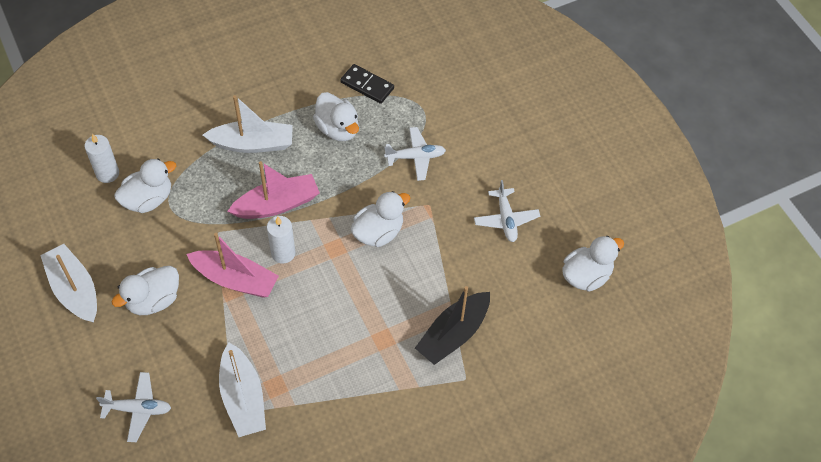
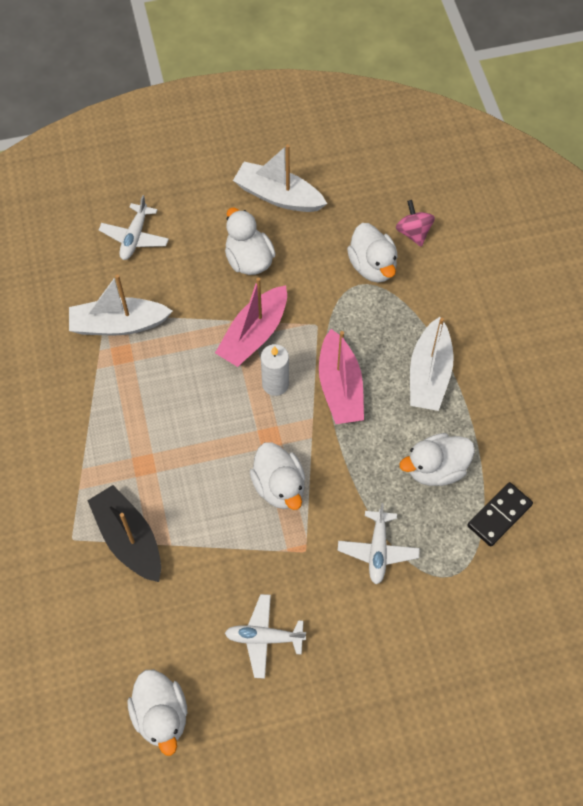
camera: 105 degrees right, 5 degrees up
(74, 289) = (278, 196): white boat -> white boat turned 135 degrees counterclockwise
(107, 173) = (413, 232): white candle -> pink spinning top

